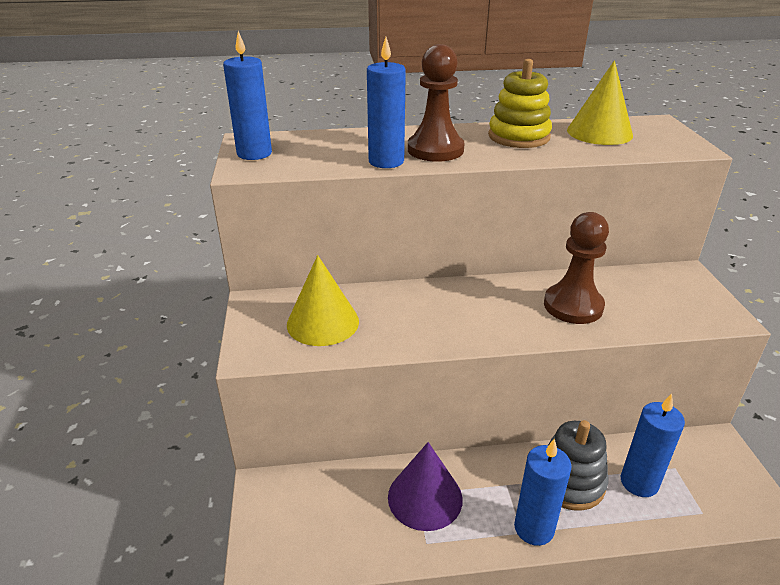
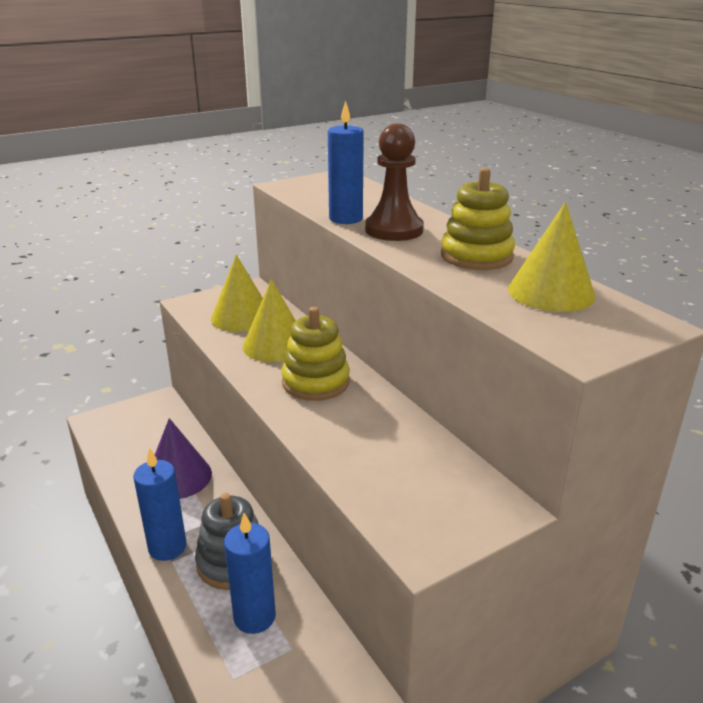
camera: 65 degrees right, 5 degrees down
(254, 153) = (314, 182): blue candle -> none
(403, 314) = (275, 345): none -> yellow cone
(488, 307) = (315, 382): none -> yellow stacking toy
(573, 306) = (356, 429): brown pawn -> none

